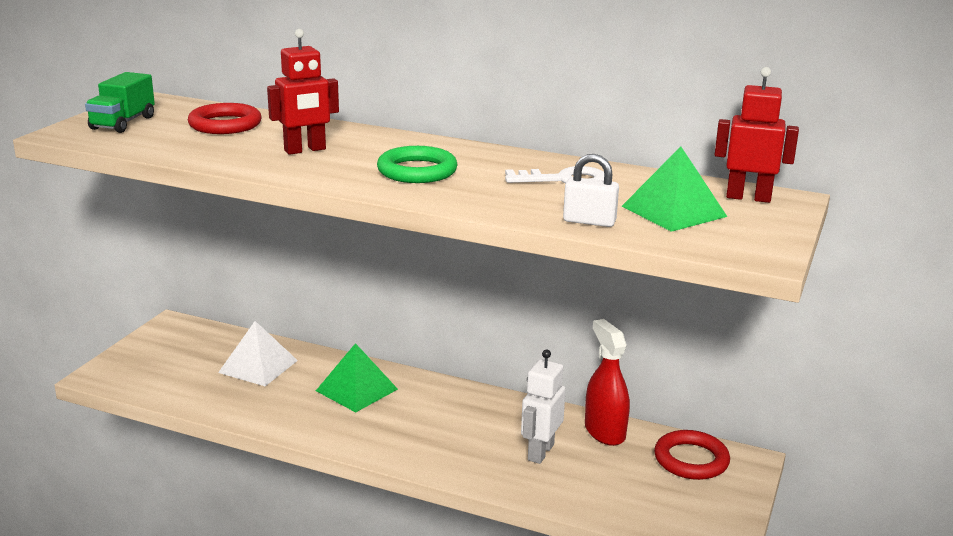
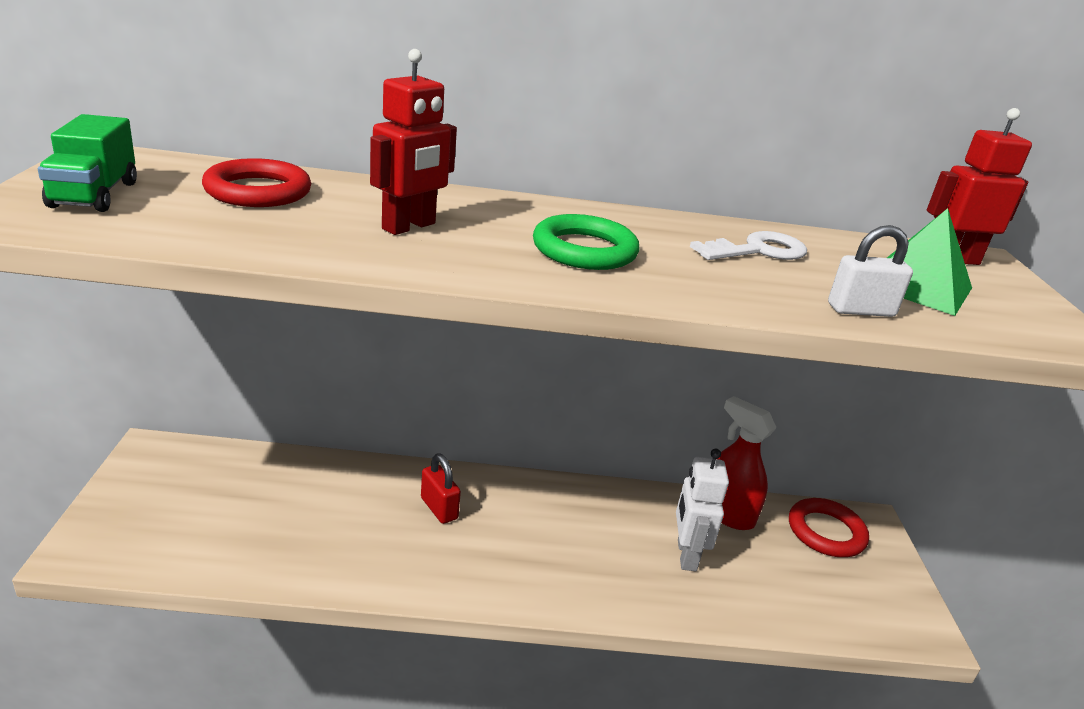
camera: 25 degrees left, 5 degrees up
(258, 366) = (299, 495): white pyramid -> none
(356, 390) = (439, 508): green pyramid -> red padlock

